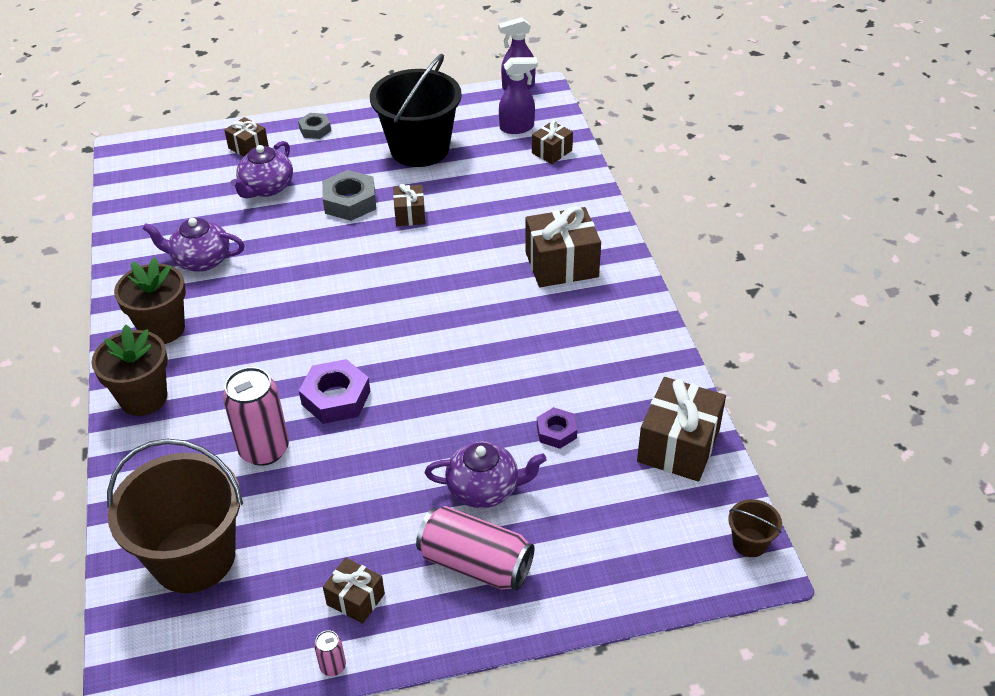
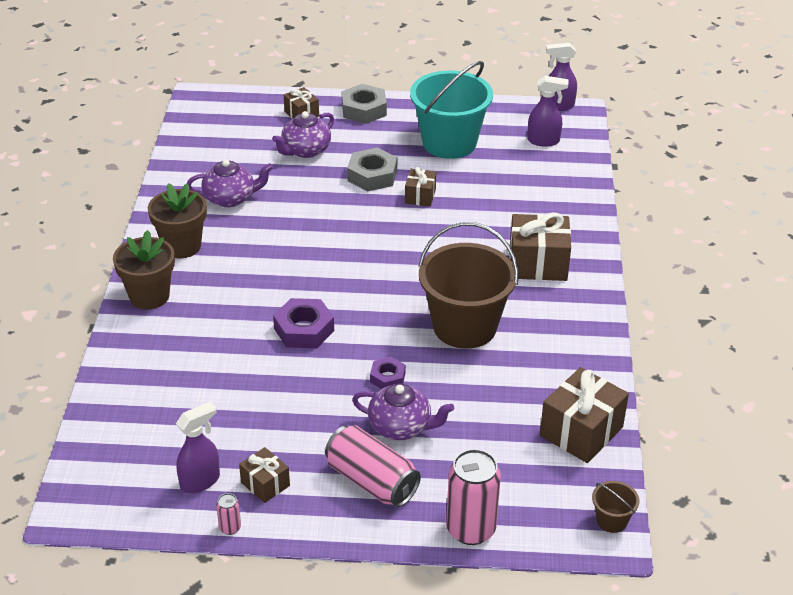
camera: 15 degrees right, 5 degrees down
(193, 557) = (149, 423): brown bucket -> brown bucket (464, 326)
(200, 260) = (230, 198): purple teapot -> purple teapot turned 150 degrees clockwise
(264, 449) = (232, 356): pink can -> pink can (470, 529)
(278, 615) = (200, 481): none -> purple spray bottle
(315, 129) = (364, 109): grey nut -> grey nut, size x1.66
(419, 149) = (449, 143): black bucket -> turquoise bucket
(552, 152) = (567, 167): brown gift -> none
(556, 432) = (479, 397): purple nut -> purple nut (387, 377)

